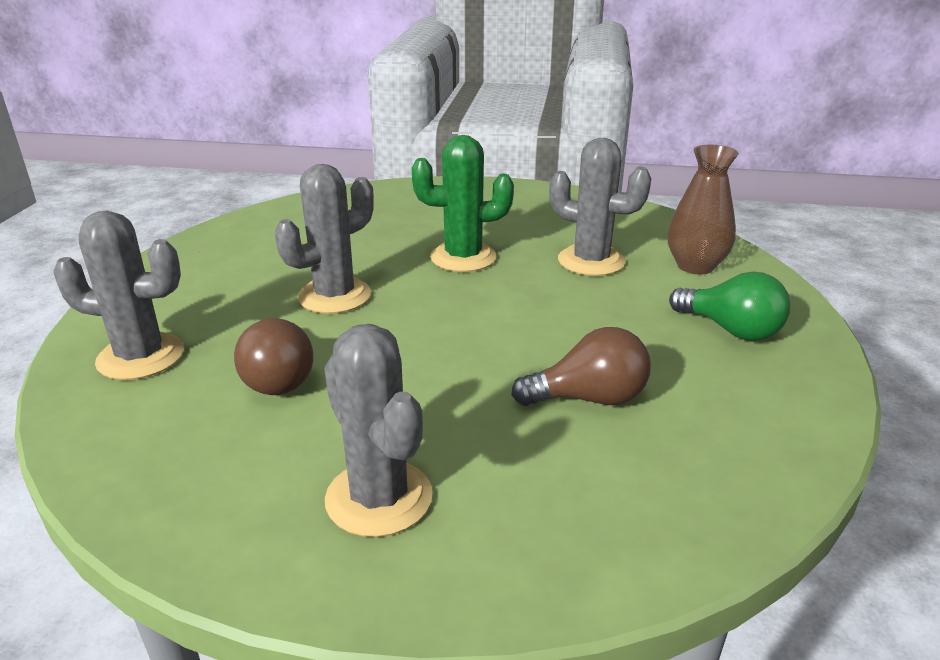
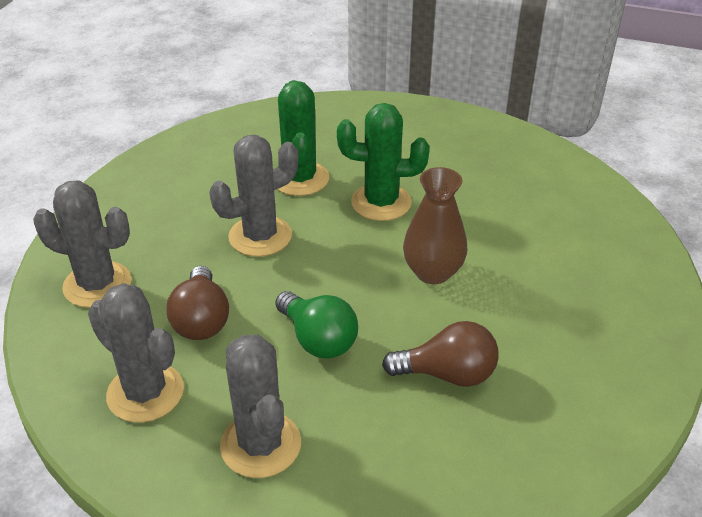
camera: 10 degrees right, 10 degrees up
(369, 246) = (300, 179): none -> green cactus
(591, 261) = (497, 220): grey cactus -> grey cactus (145, 393)
(695, 266) = (593, 236): brown vase -> brown vase (433, 272)
(731, 330) = (596, 316): green light bulb -> green light bulb (318, 339)

